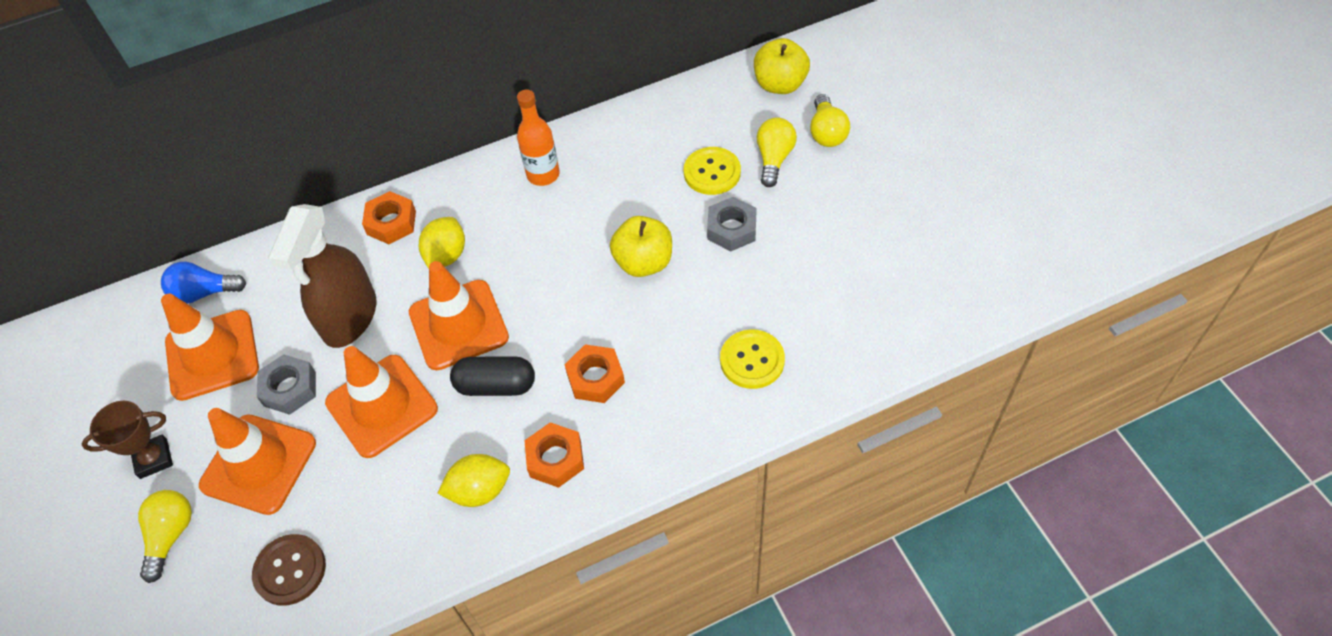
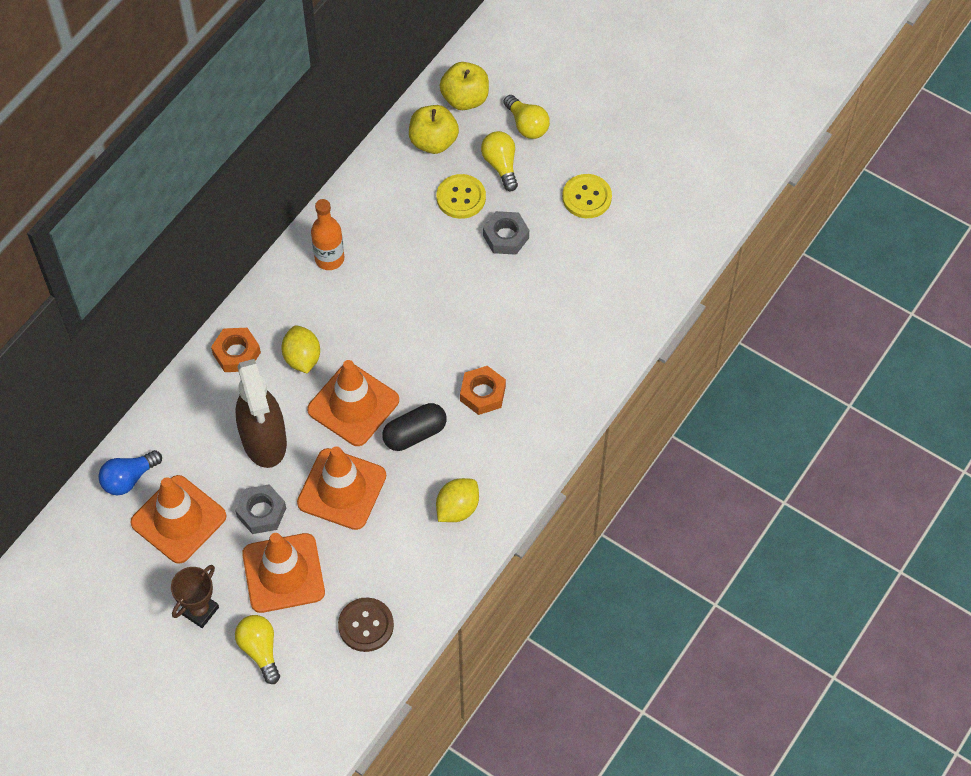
camera: 35 degrees left, 5 degrees up
(555, 459) = (494, 461): orange nut -> none
(643, 262) = (458, 293): yellow apple -> yellow apple (433, 142)
(752, 360) = (583, 328): yellow button -> yellow button (586, 197)

